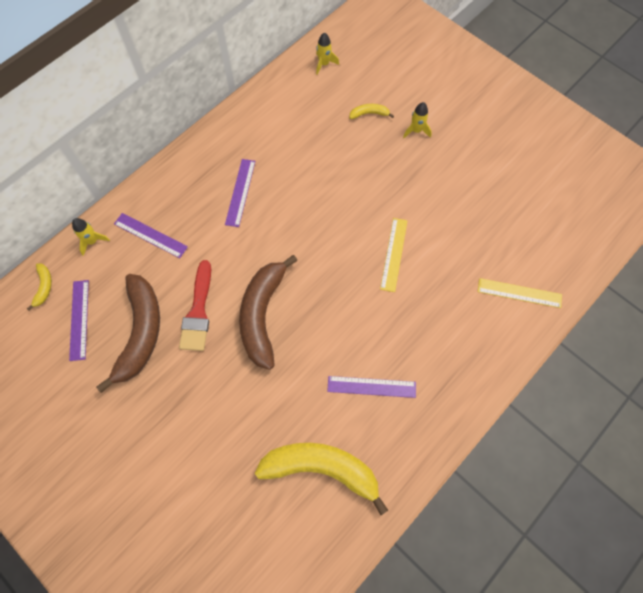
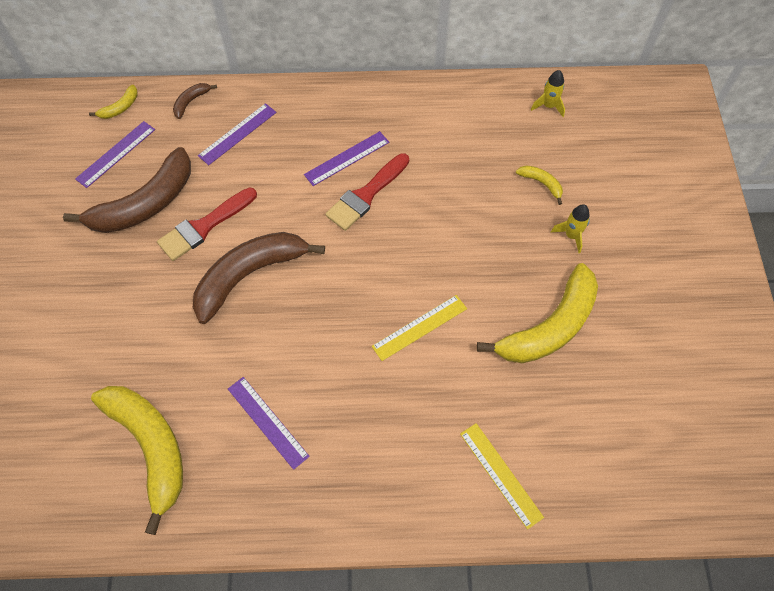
camera: 45 degrees right, 5 degrees down
(92, 241) = (191, 102): yellow rocket -> brown banana
(150, 235) = (237, 133): purple ruler -> purple ruler turned 60 degrees clockwise
(277, 205) = (366, 195): none -> red brush
(459, 191) = (549, 326): none -> yellow banana

